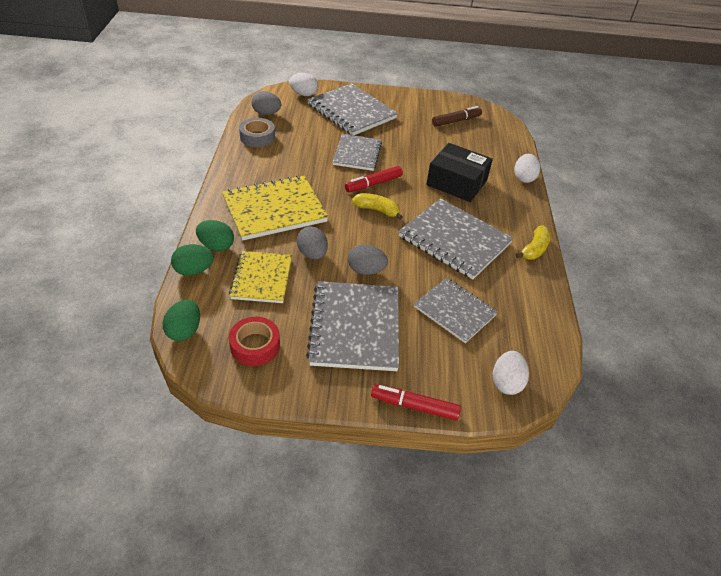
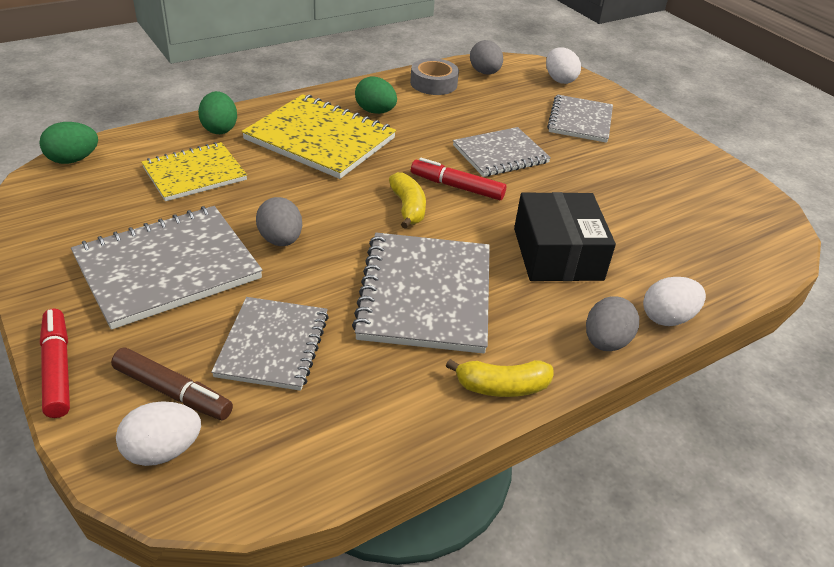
camera: 55 degrees right, 5 degrees down
(194, 270) = (168, 131): green egg -> green egg (375, 111)
(255, 346) = (82, 209): red tape -> none
(312, 254) = (270, 191): grey egg -> grey egg (605, 342)
(351, 111) = (580, 121): grey notebook -> grey notebook, size x0.65
(456, 121) = (701, 205): brown marker -> brown marker (173, 392)

